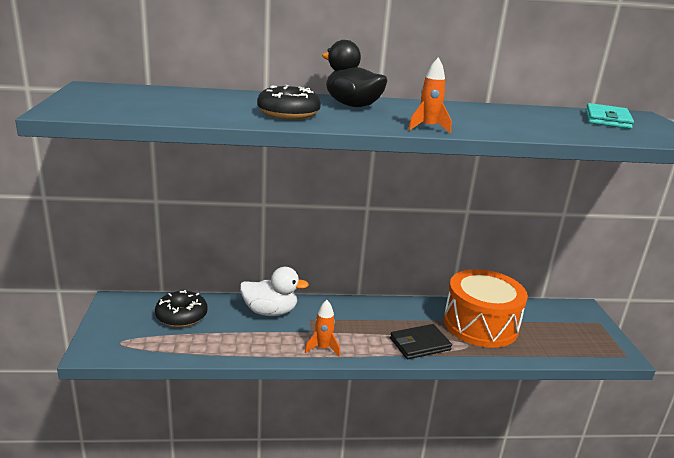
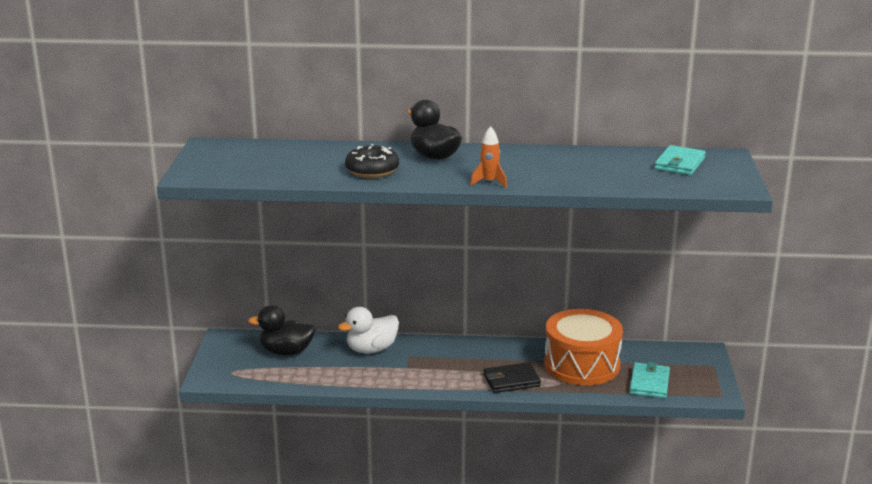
camera: 10 degrees right, 0 degrees up
(181, 316) = (286, 352): black donut -> black duck
(270, 312) = (371, 349): white duck -> white duck turned 135 degrees clockwise
(323, 348) = (415, 382): orange rocket -> none
(552, 343) = (649, 383): none -> turquoise wallet

